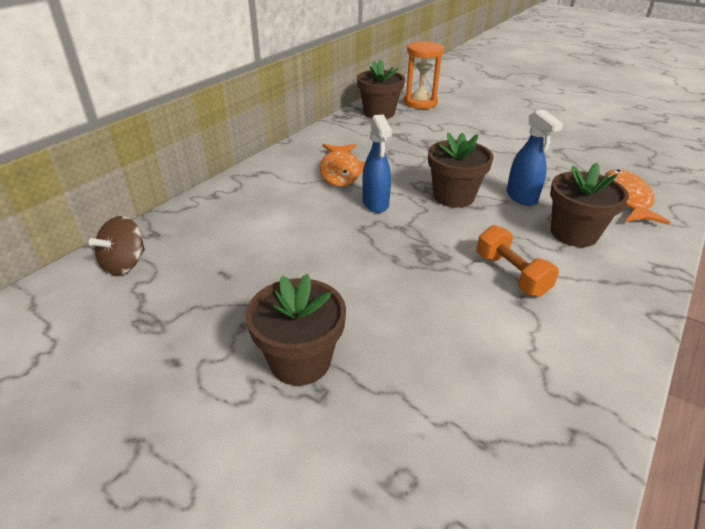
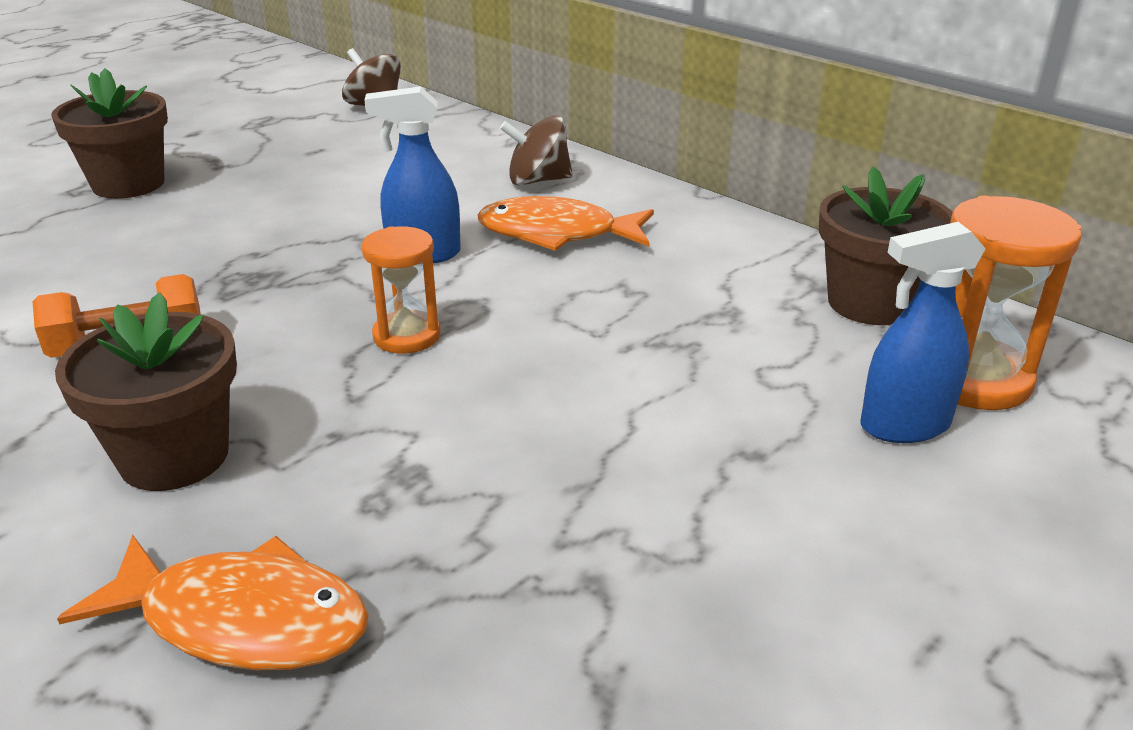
camera: 100 degrees right, 5 degrees down
(275, 182) = (537, 180): none -> brown spinning top
(453, 196) = (406, 336): brown flower pot -> orange hourglass
(521, 197) = (355, 425): blue spray bottle -> blue spray bottle (904, 426)

